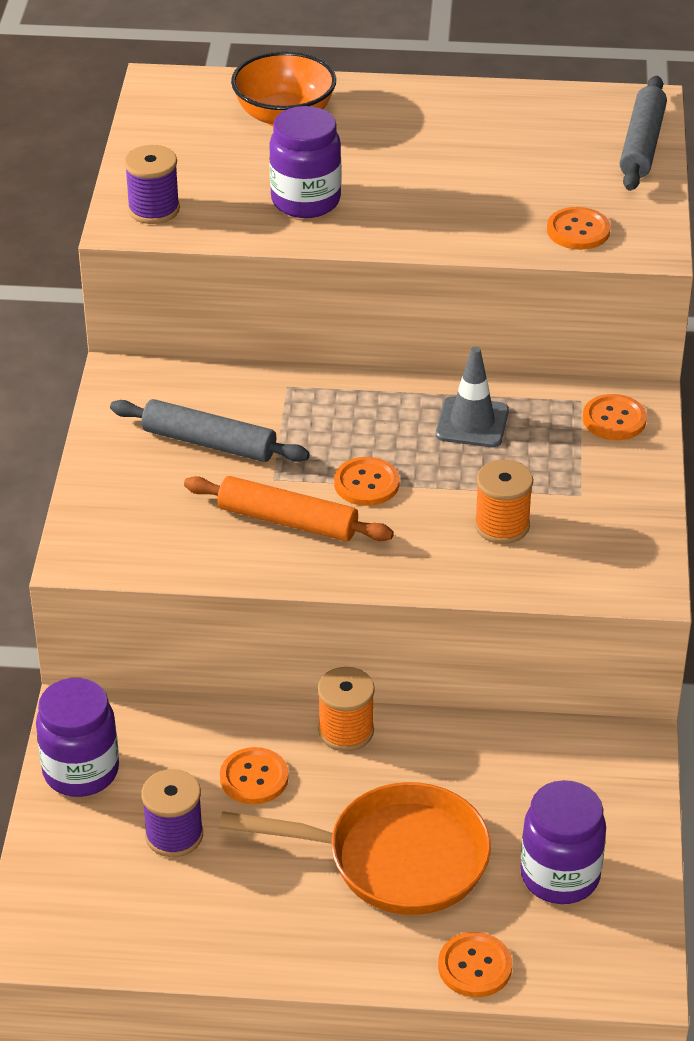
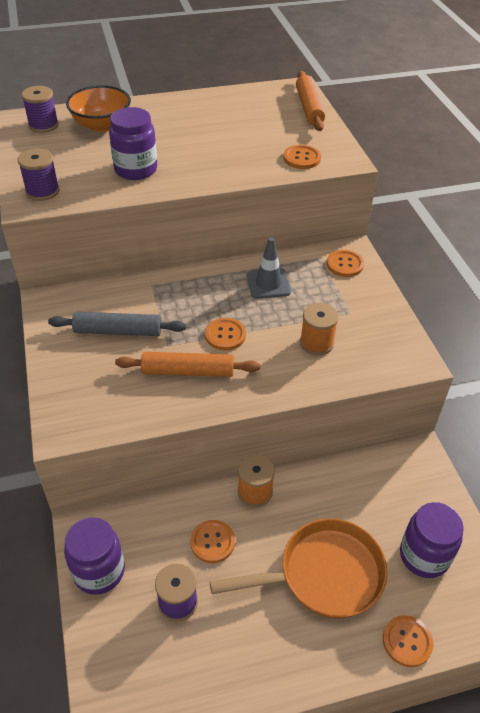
camera: 20 degrees left, 5 degrees up
(194, 101) = (43, 125): none -> purple spool
(642, 144) = (309, 107): grey rolling pin -> orange rolling pin

